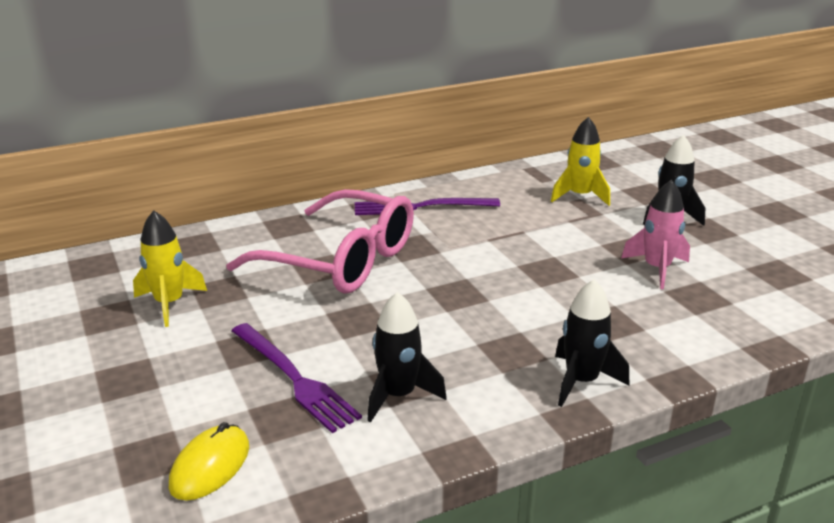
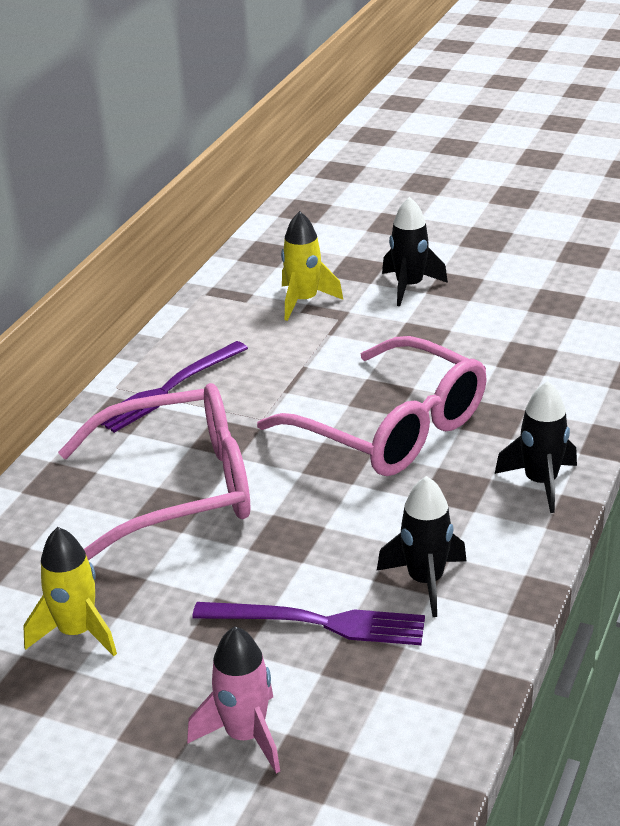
camera: 40 degrees left, 5 degrees up
(210, 466) = (368, 737): yellow mouse -> none
(523, 292) = (391, 429): none -> pink glasses
(657, 269) = (465, 346): pink rocket -> pink rocket (245, 735)

